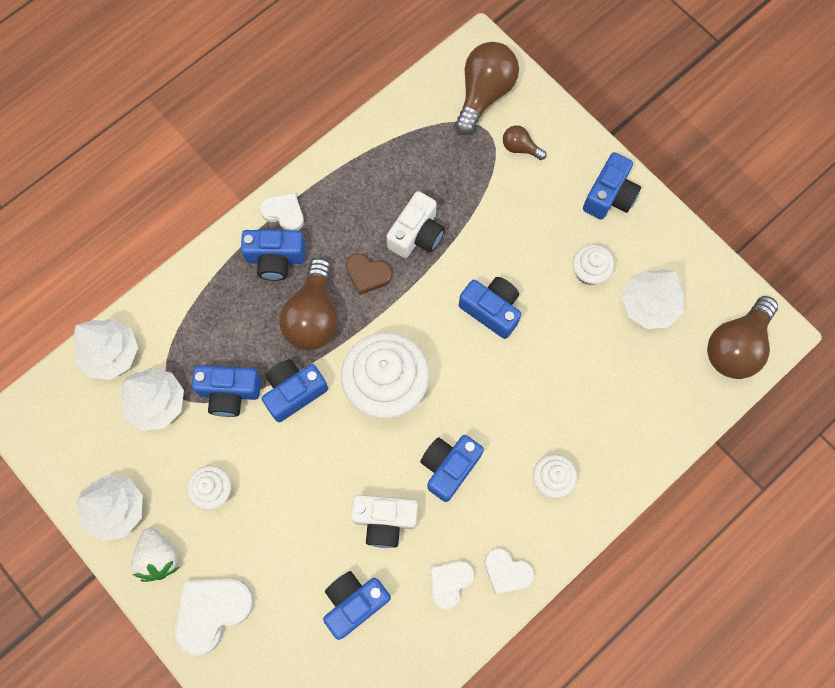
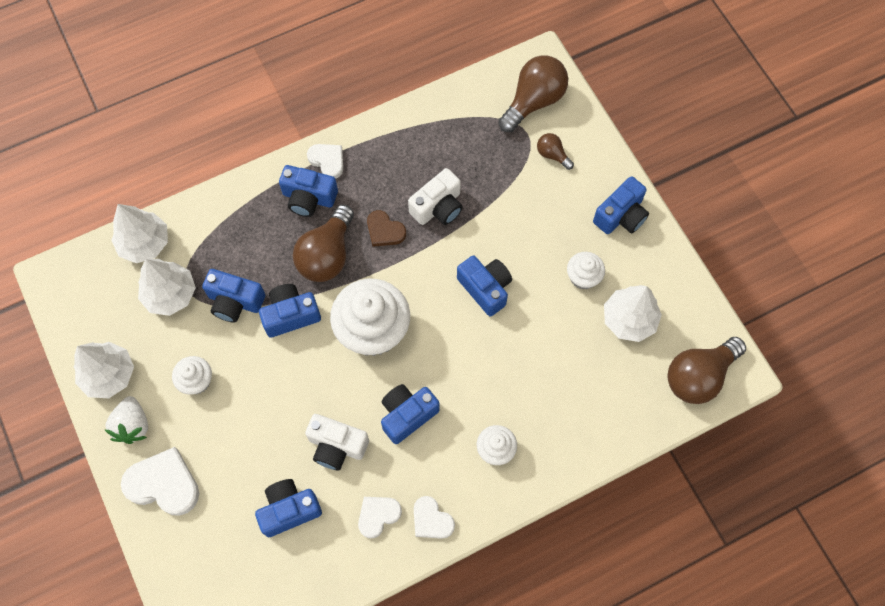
camera: 15 degrees right, 5 degrees down
(212, 611) = (164, 484): white heart -> white heart turned 45 degrees clockwise

